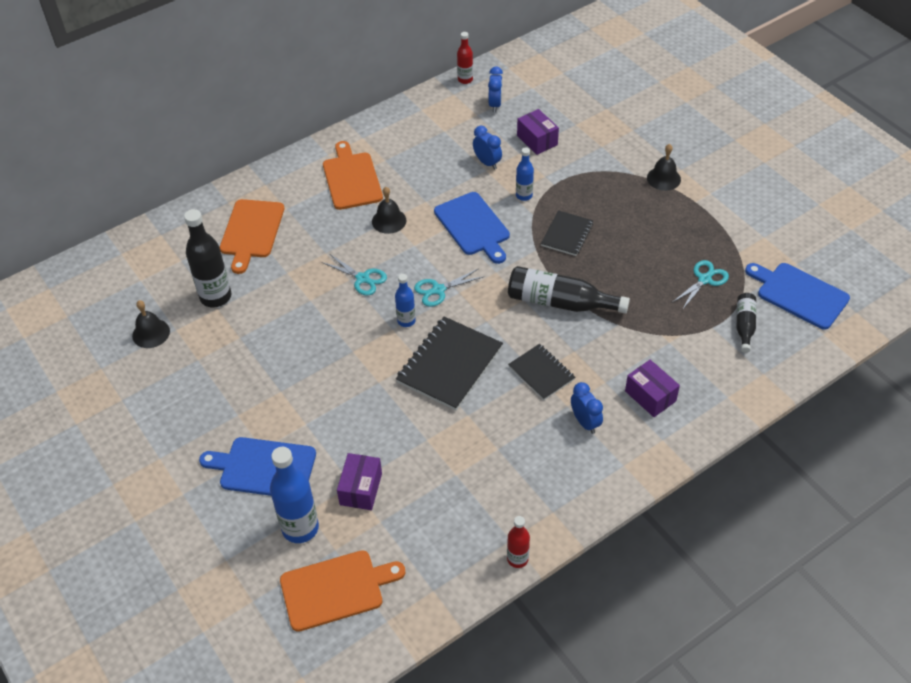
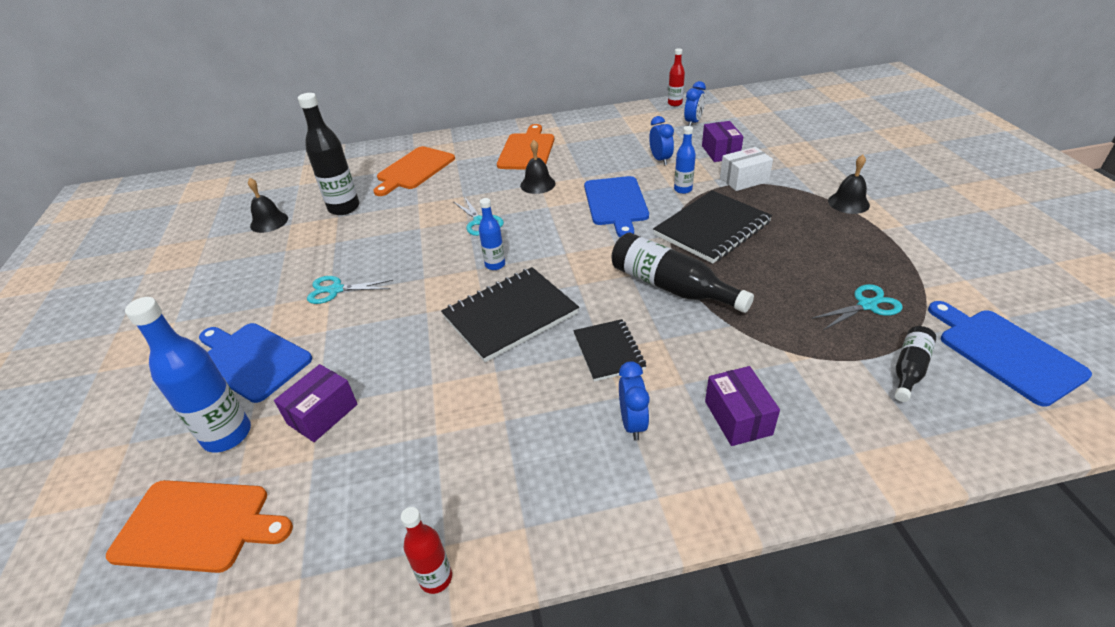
camera: 25 degrees right, 10 degrees down
(438, 290) = (546, 246): turquoise scissors -> turquoise scissors (336, 290)
(567, 234) = (712, 229): black notebook -> black notebook, size x1.69
(571, 171) = (744, 180): none -> white box

